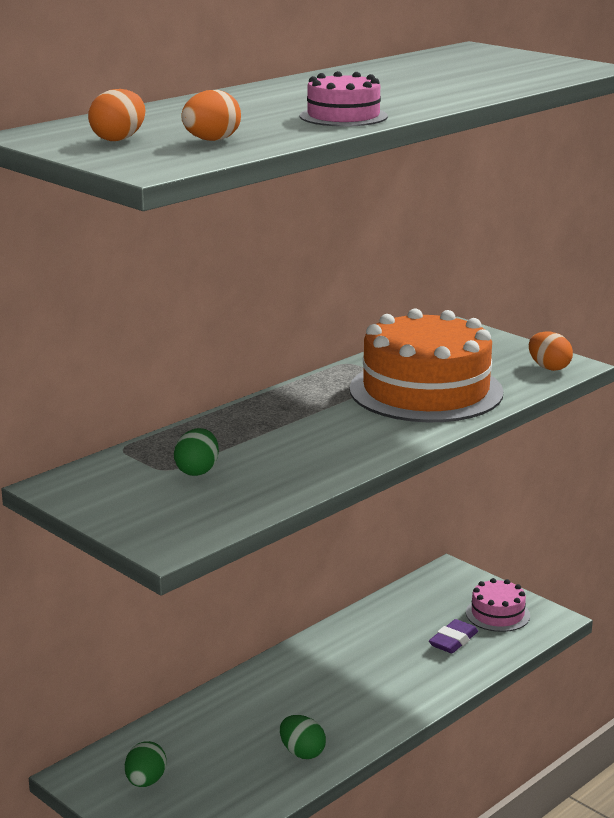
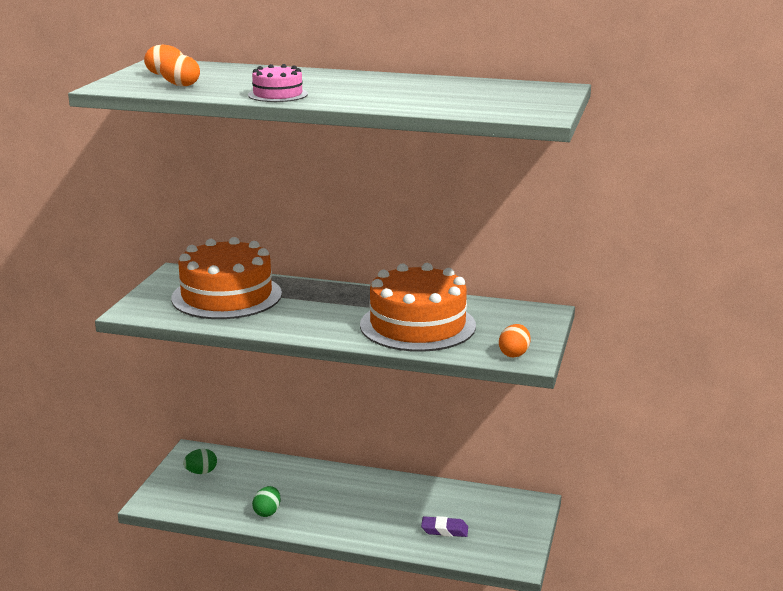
camera: 60 degrees right, 0 degrees up
(197, 471) = (226, 296): green egg -> orange cake
(497, 614) = (499, 539): pink cake -> none

